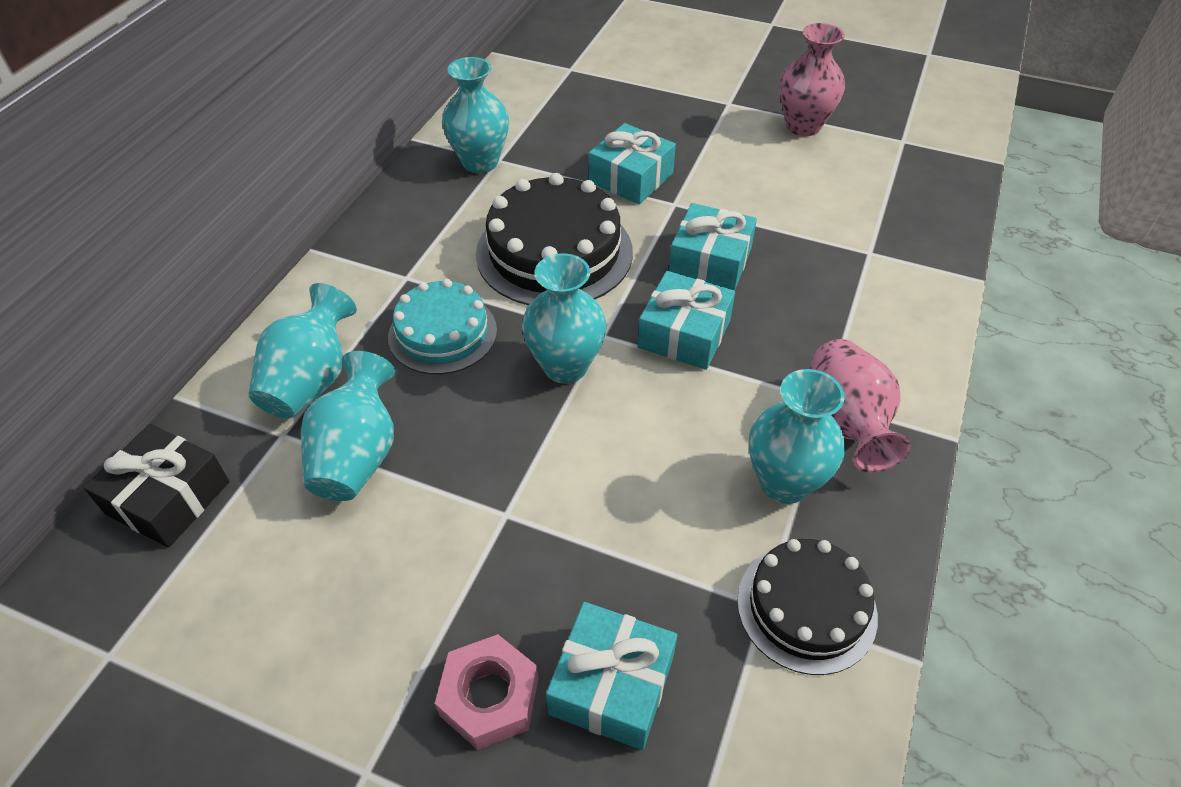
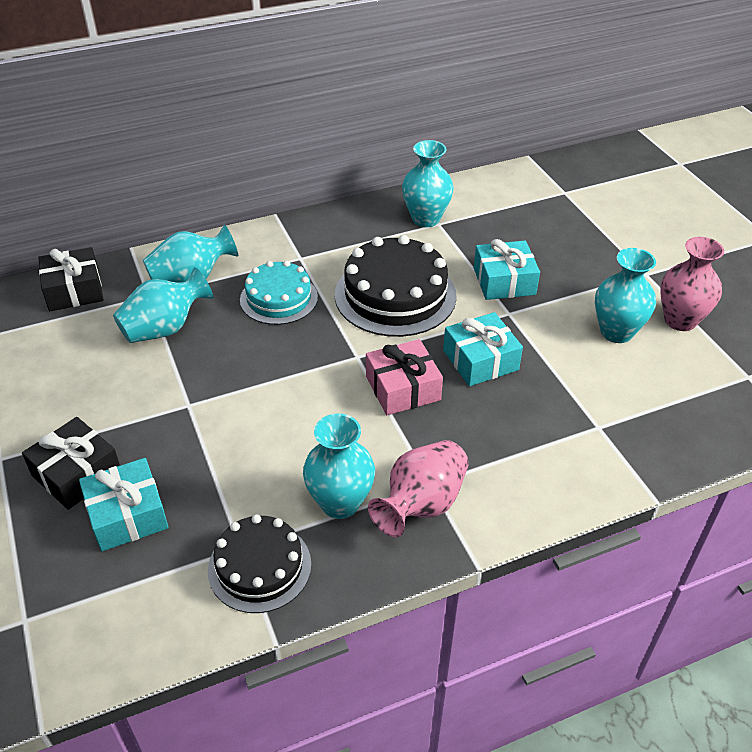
camera: 45 degrees right, 5 degrees down
(489, 697) = (76, 473): pink nut -> black gift
(565, 366) = (314, 358): turquoise vase -> turquoise vase (616, 332)
(684, 334) = (403, 388): turquoise gift -> pink gift

